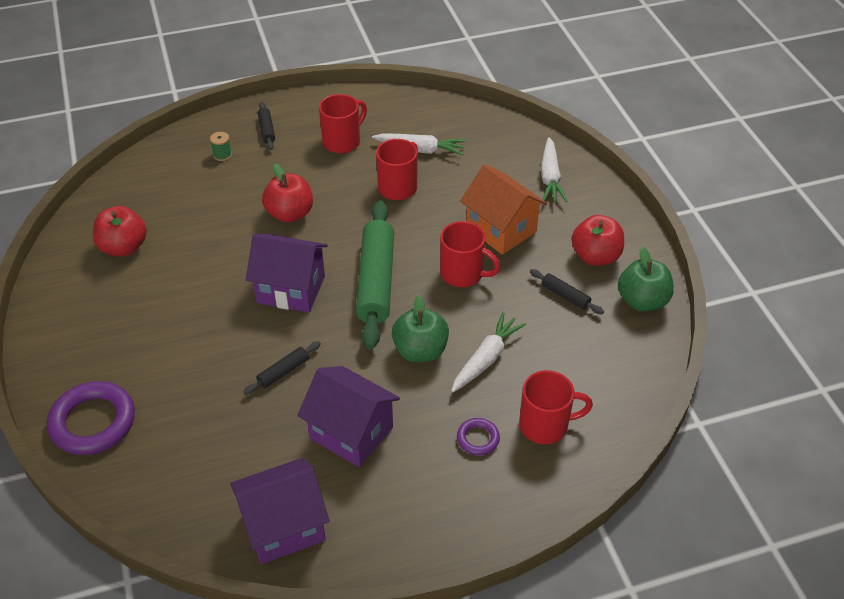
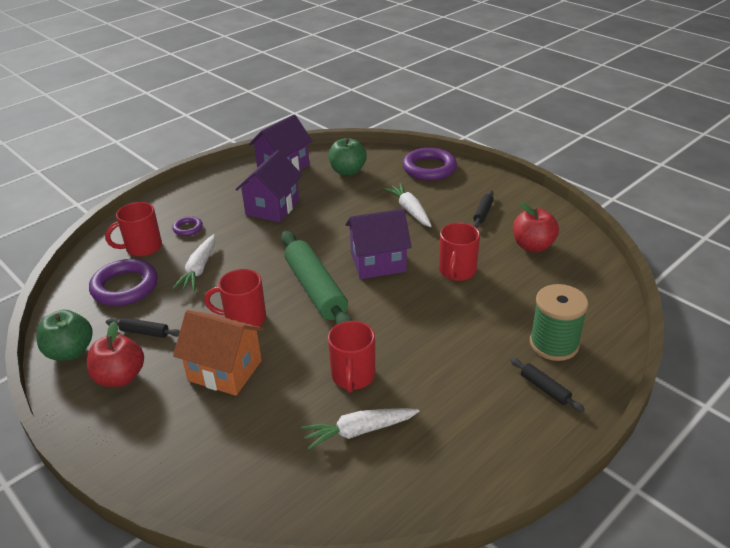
camera: 155 degrees right, 10 degrees down
(222, 155) = (554, 344): green spool -> green spool, size x2.31
(283, 372) = (339, 219): black rolling pin -> black rolling pin (483, 213)
(290, 214) = (433, 314): red apple -> none
(342, 141) = (452, 407): red mug -> red mug (457, 271)
(351, 432) = (272, 207): purple house -> purple house turned 75 degrees counterclockwise
(420, 351) = (251, 258): green apple -> green apple (347, 171)
(550, 177) = (189, 453): white carrot -> white carrot (410, 210)
(577, 366) = (125, 287): none -> purple ring

